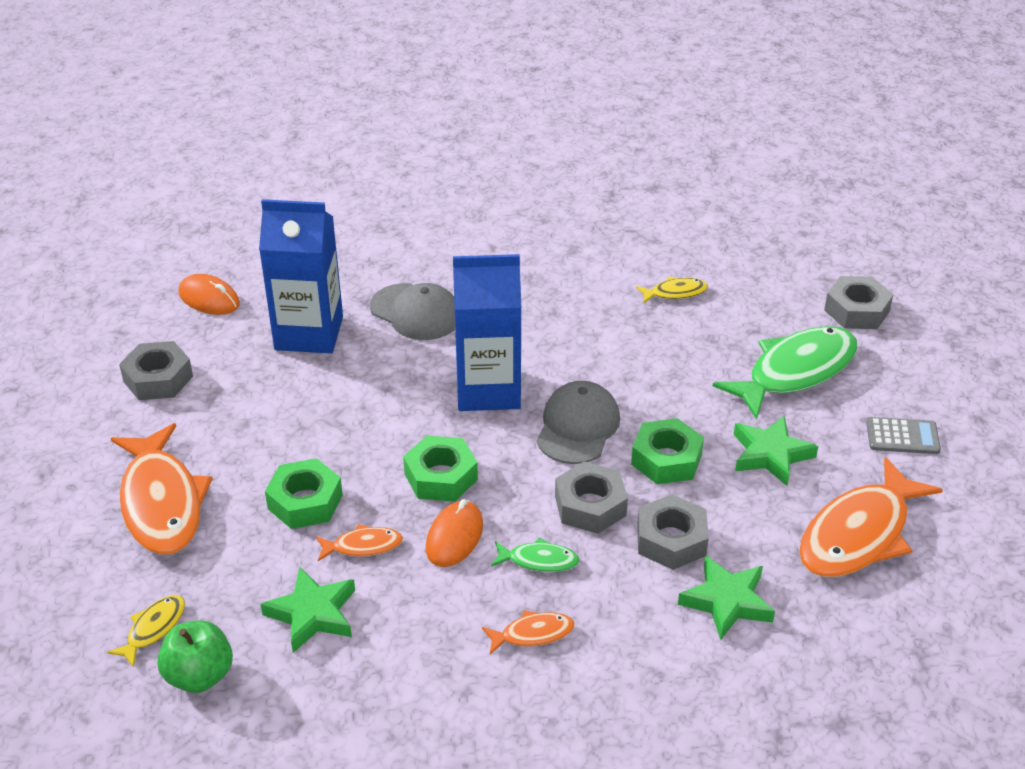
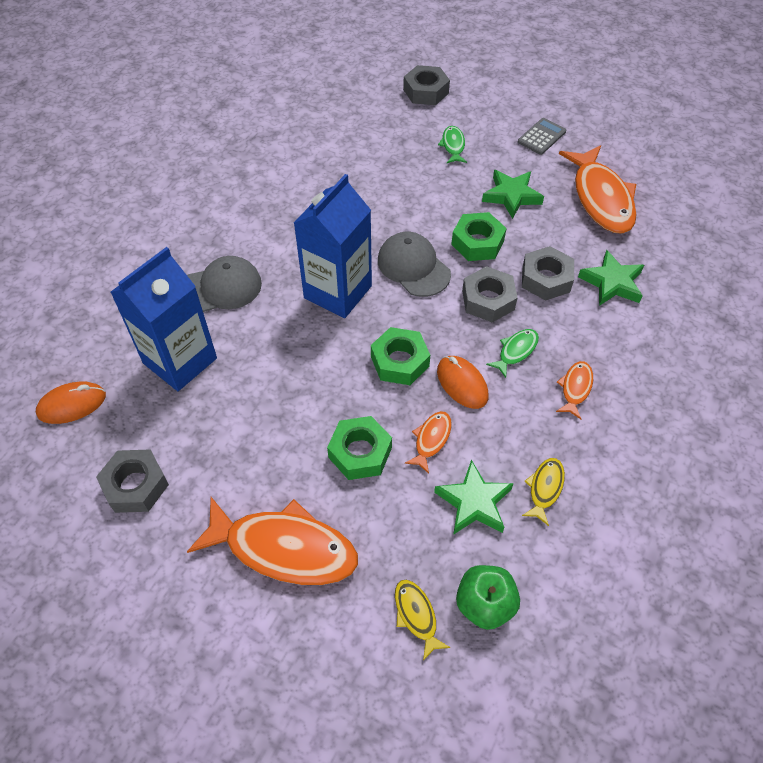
camera: 55 degrees left, 15 degrees up
(675, 293) = (333, 153): yellow fish -> yellow fish (544, 488)
(795, 372) = (453, 145): green fish -> green fish, size x0.46

